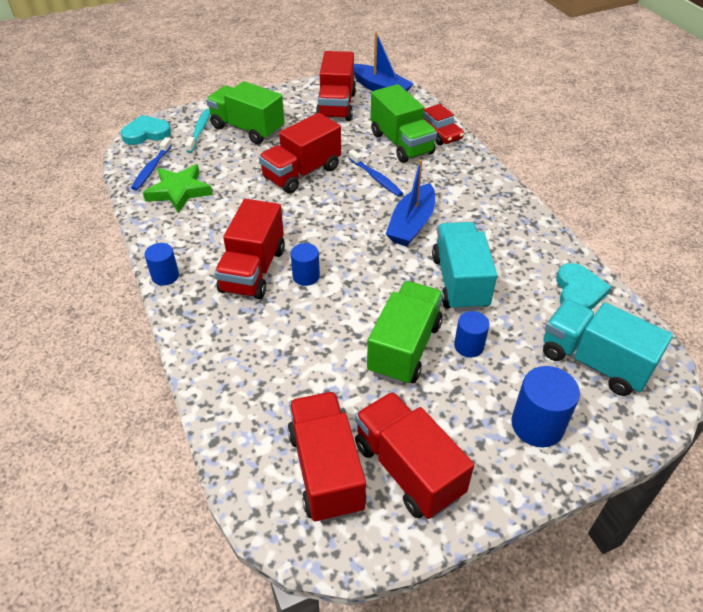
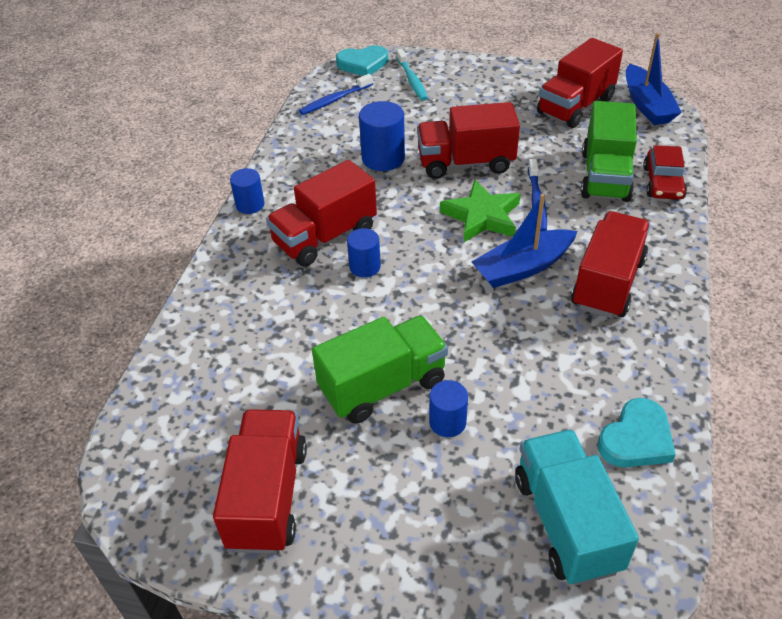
camera: 40 degrees right, 0 degrees up
(146, 133) = (363, 64): turquoise heart -> turquoise heart turned 150 degrees clockwise
(179, 191) = (336, 131): green star -> green star (482, 216)
(199, 131) = (412, 80): turquoise toothbrush -> turquoise toothbrush turned 120 degrees clockwise
(247, 129) = (458, 95): green truck -> none
(326, 470) = (202, 450): red truck -> red truck (607, 283)
(459, 282) = (509, 353): turquoise truck -> none
(537, 425) = (431, 542): blue cylinder -> blue cylinder (383, 158)

